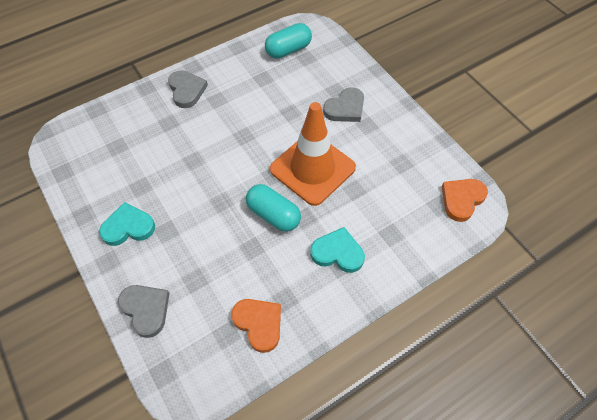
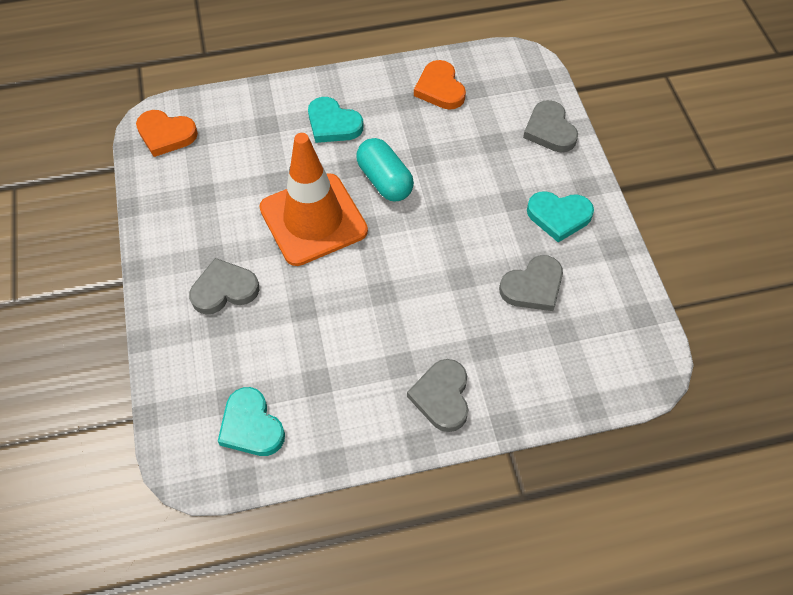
camera: 160 degrees left, 0 degrees up
(141, 168) = (533, 287): none -> grey heart
(288, 50) = (251, 426): turquoise capsule -> turquoise heart
(462, 199) = (166, 135): orange heart -> orange heart turned 45 degrees clockwise

